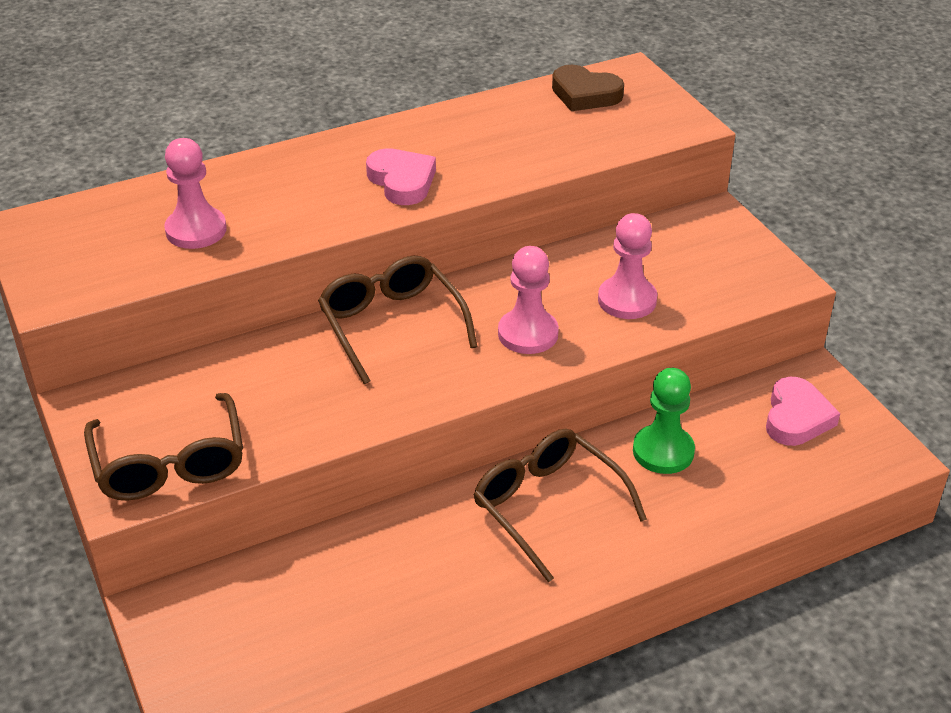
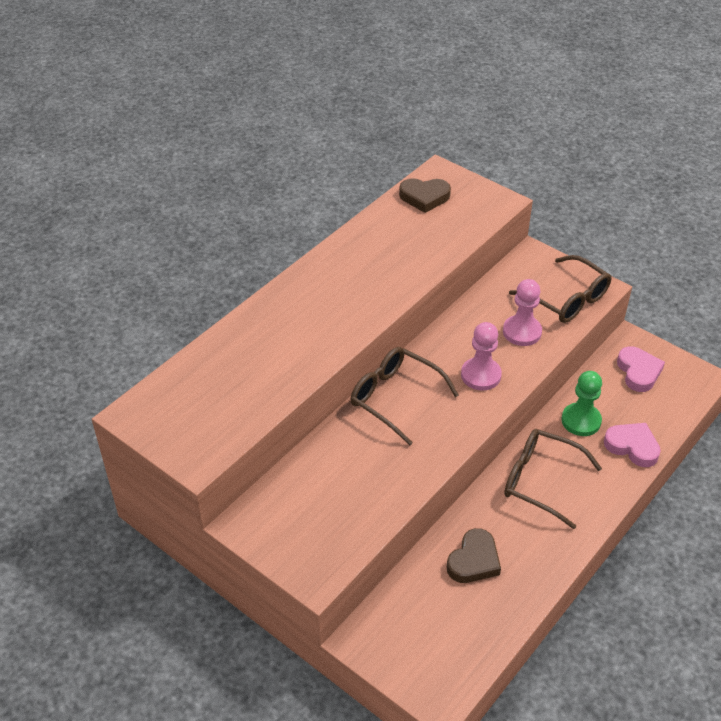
camera: 25 degrees left, 5 degrees up
(169, 462) = (329, 543): brown glasses -> brown glasses (566, 298)
(196, 230) = (253, 378): pink pawn -> none
(379, 571) = (474, 560): none -> brown heart
(402, 181) = (358, 298): pink heart -> pink heart (632, 446)

